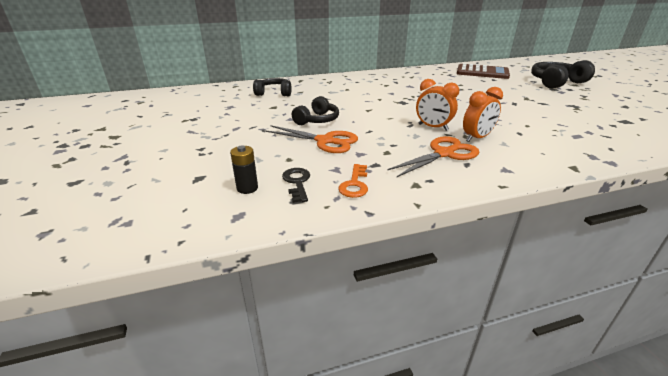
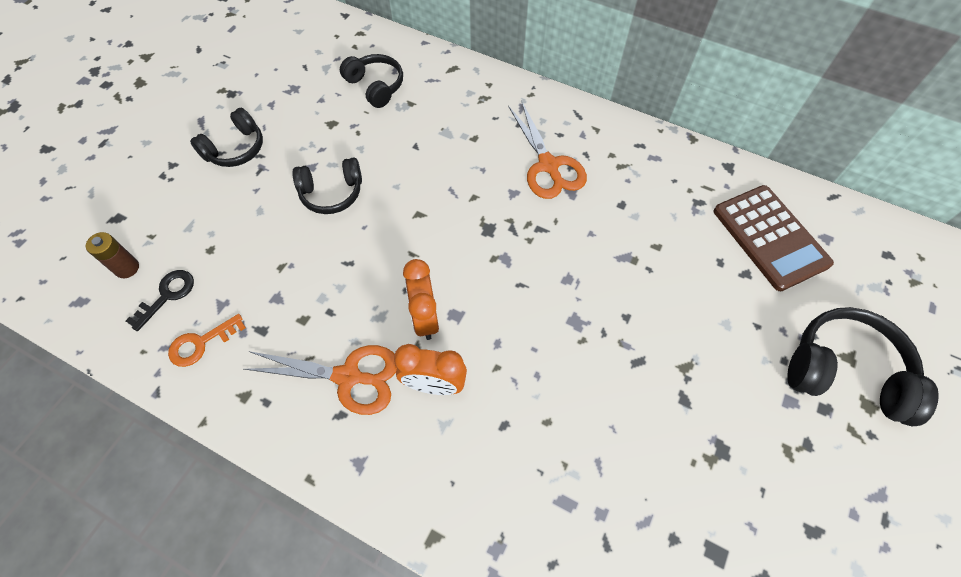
camera: 45 degrees right, 30 degrees up
(234, 130) = (235, 149): none -> black headphones
(247, 188) = (127, 268): black battery -> brown battery
(325, 141) = (280, 245): orange scissors -> orange scissors (548, 166)

